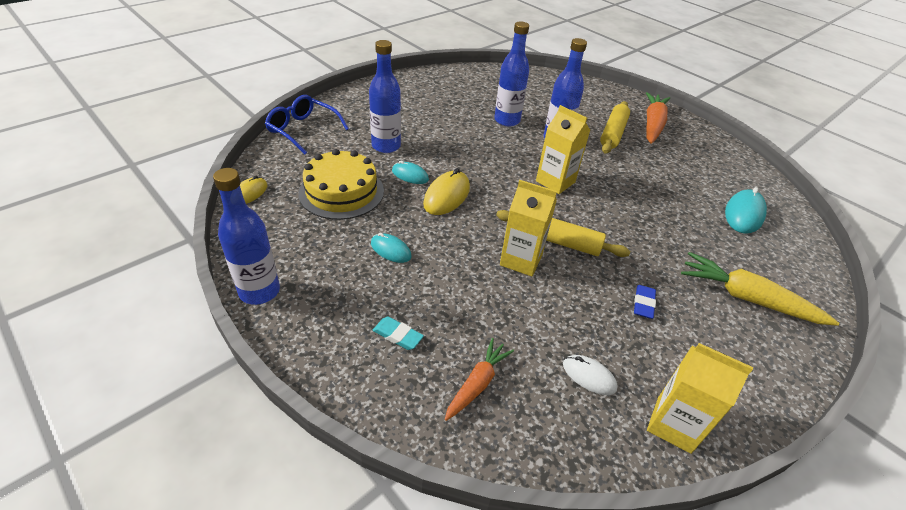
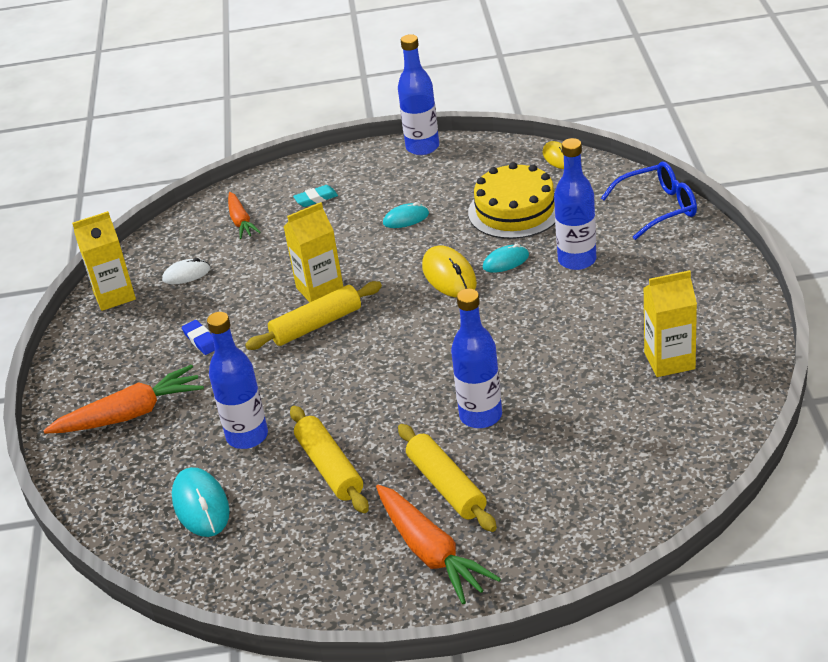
camera: 135 degrees right, 5 degrees down
(507, 120) = (560, 387): blue bottle -> blue bottle (247, 436)
(555, 182) = (400, 369): yellow carton -> yellow carton (669, 360)
(654, 176) = (330, 467): none -> yellow rolling pin
(747, 298) = (130, 414): yellow carrot -> orange carrot

